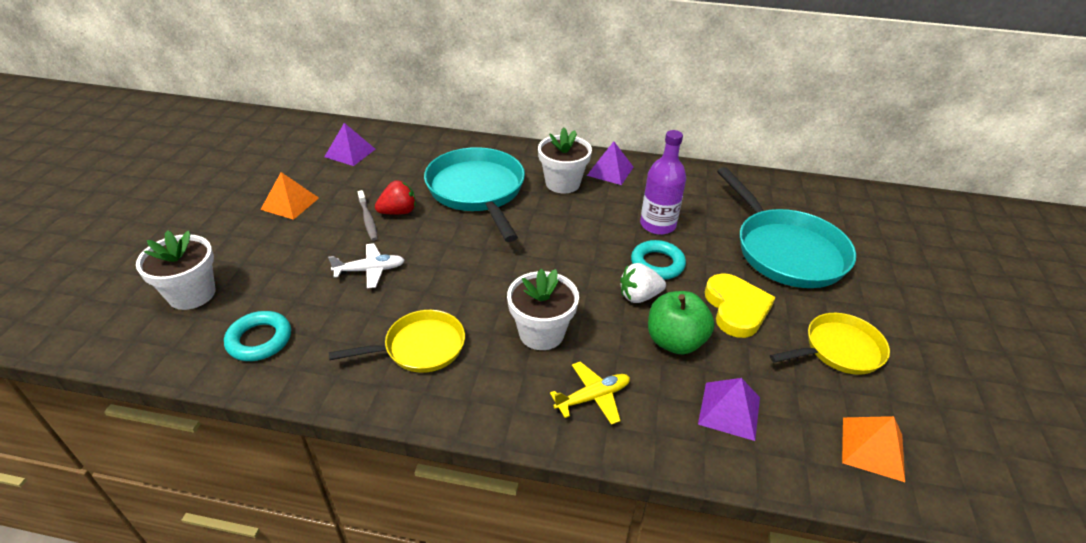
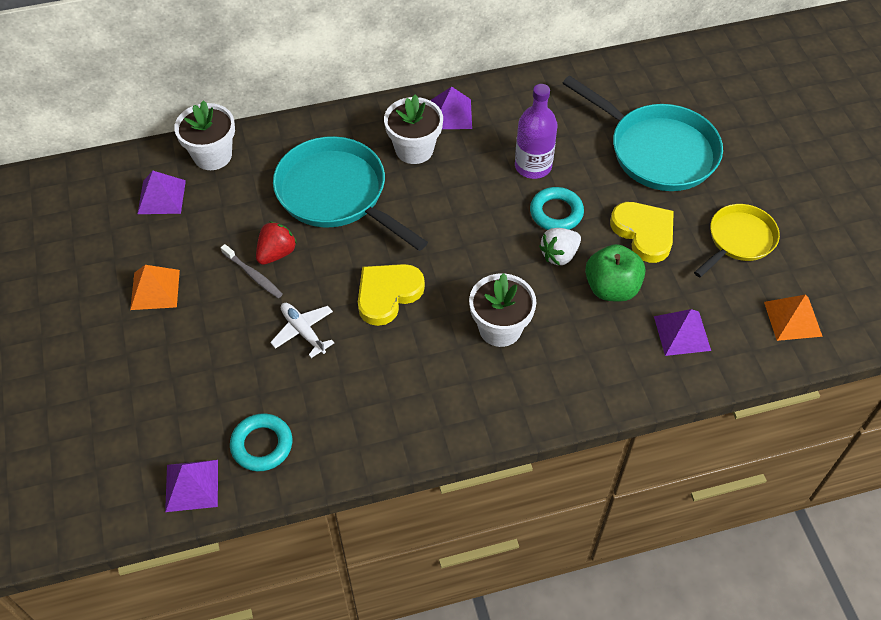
camera: 25 degrees left, 15 degrees up
(176, 346) = (192, 485): none -> purple pyramid
(192, 294) = (154, 431): white flower pot -> white flower pot (212, 155)
(370, 270) = (303, 331): white plane -> white plane turned 90 degrees counterclockwise
(419, 347) = (408, 388): yellow pan -> none
(462, 270) = (387, 294): none -> yellow heart
(593, 397) = (576, 368): yellow plane -> none

